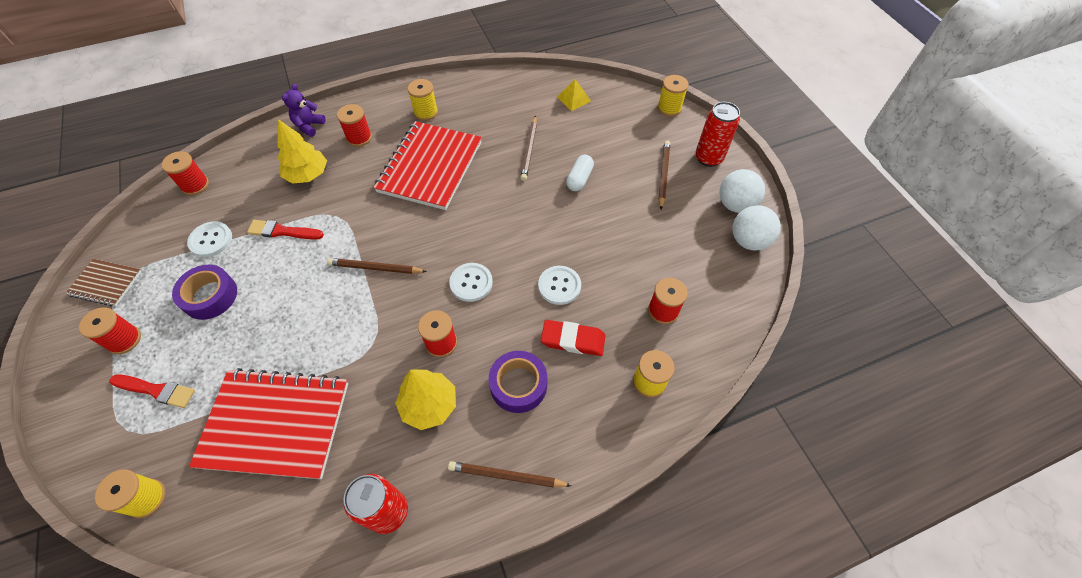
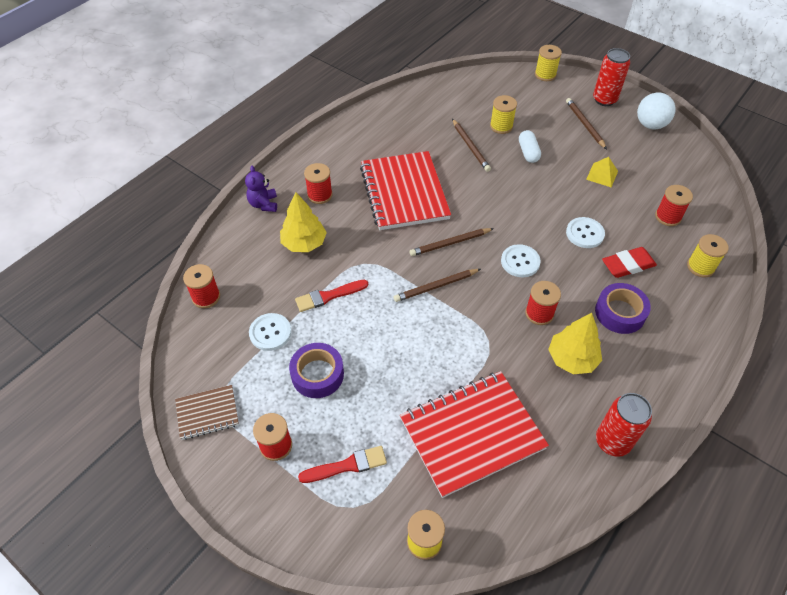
camera: 30 degrees left, 5 degrees down
(426, 112) = (357, 152): yellow spool -> yellow spool (501, 126)
(506, 476) = (667, 374): brown pencil -> brown pencil (450, 243)
(574, 99) = (468, 95): yellow pyramid -> yellow pyramid (602, 175)
(748, 241) = (680, 145): white ball -> none

